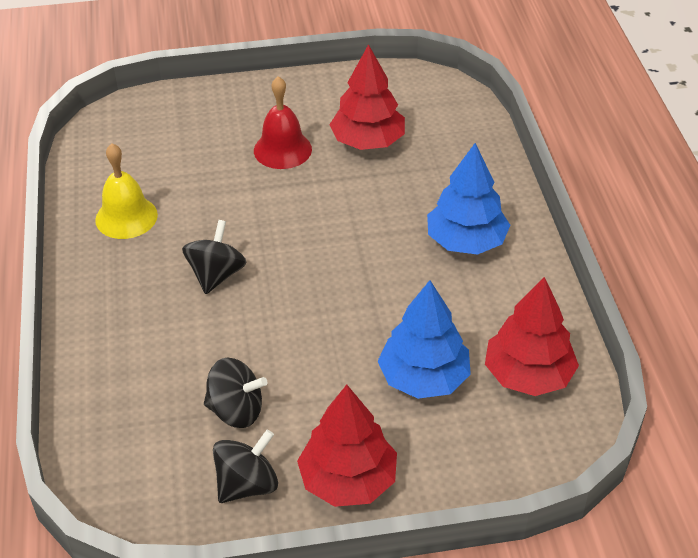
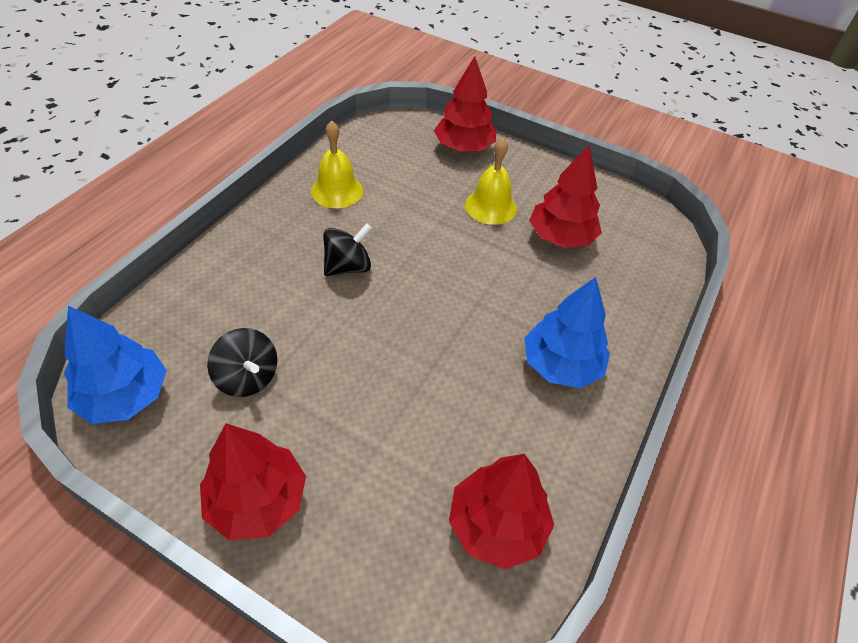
camera: 35 degrees right, 5 degrees up
(200, 109) = (464, 147): none -> red tree
(247, 484) = (189, 442): black spinning top -> none
(282, 149) = (490, 206): red bell -> yellow bell
(423, 378) = (407, 458): blue tree -> blue tree (125, 396)

